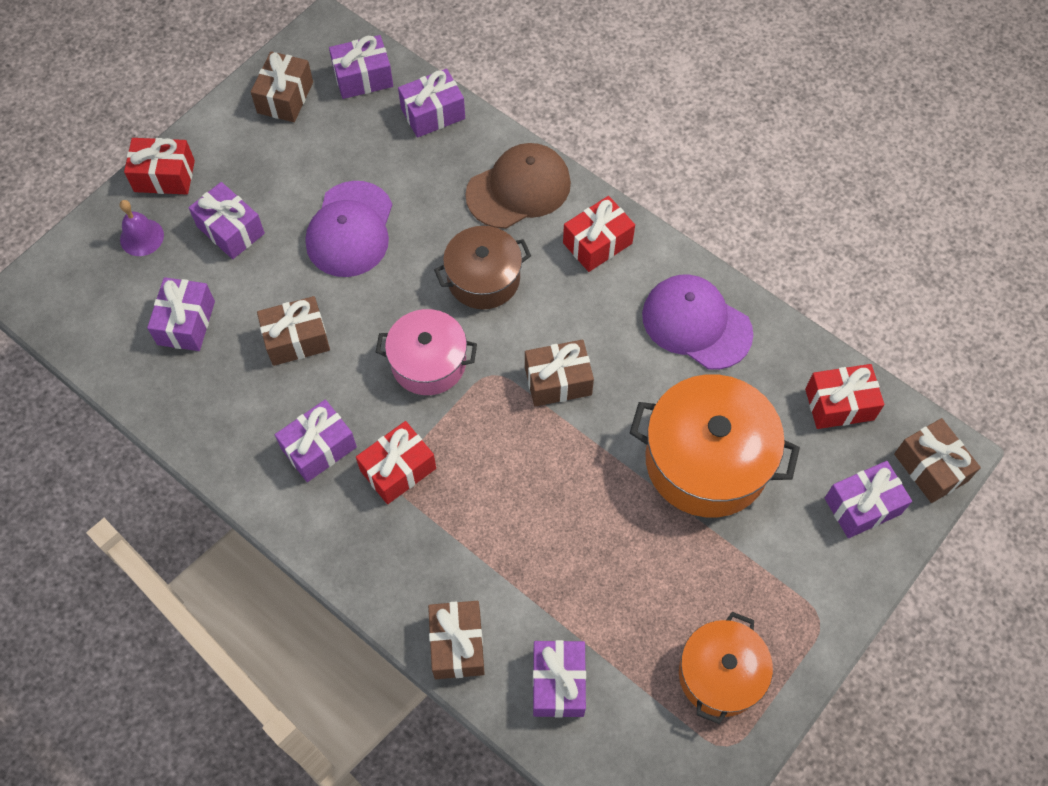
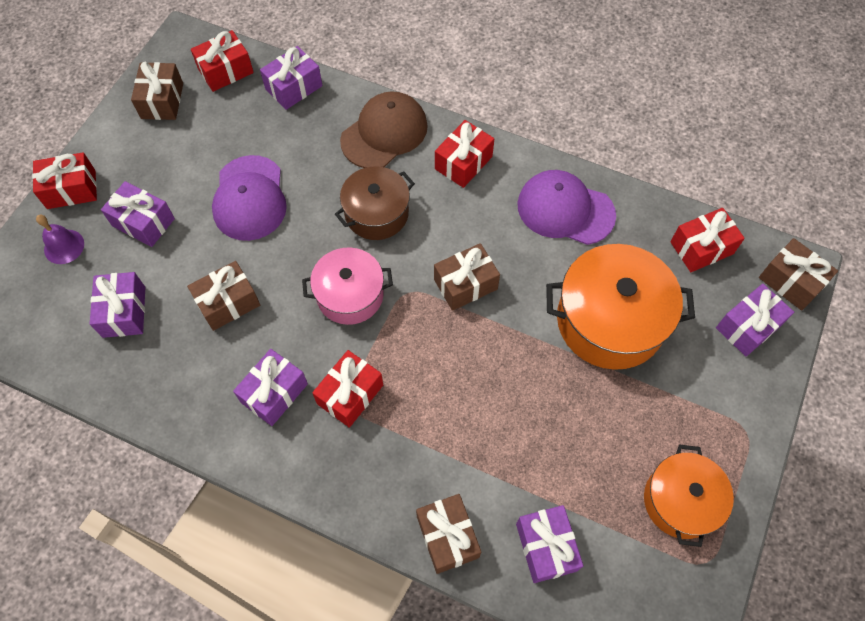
camera: 15 degrees left, 0 degrees up
(363, 78) = (225, 71): purple gift -> red gift

